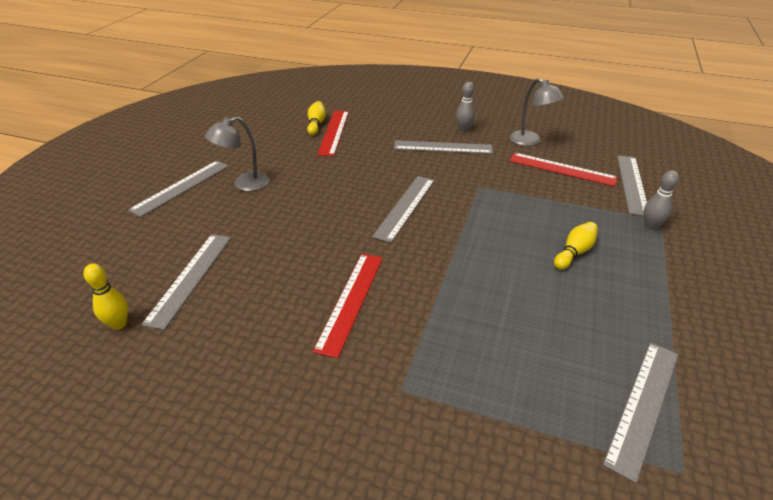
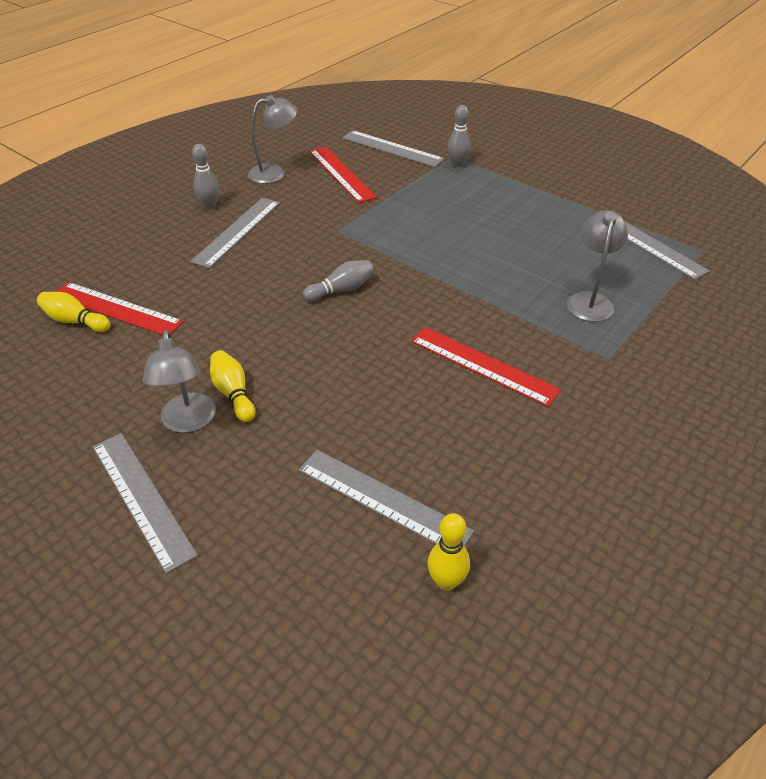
camera: 70 degrees left, 5 degrees up
(405, 207) = (341, 290): grey ruler -> grey bowling pin
(489, 362) = (589, 300): none -> grey lamp
(562, 169) = (342, 174): red ruler -> red ruler turned 75 degrees counterclockwise
(574, 252) = (473, 213): yellow bowling pin -> yellow bowling pin (233, 393)

